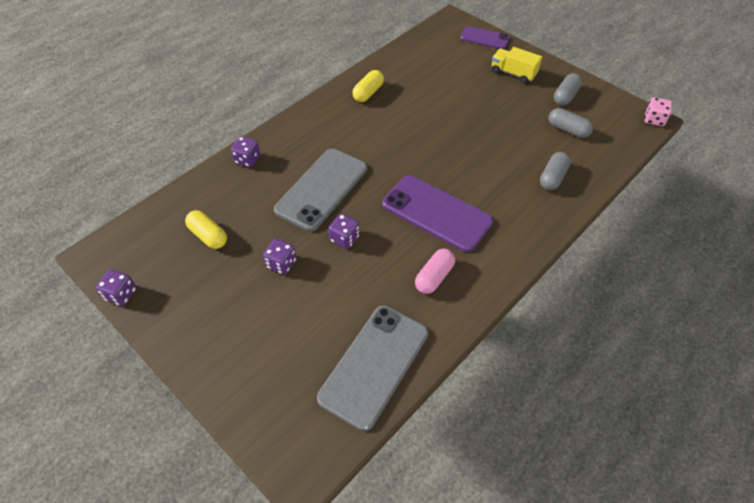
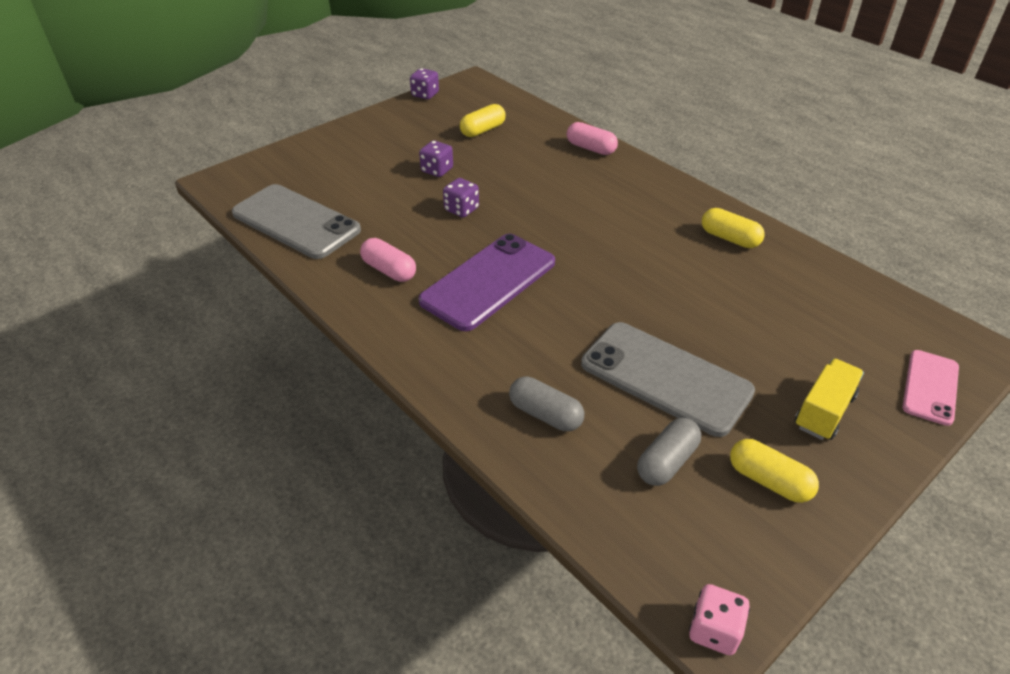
camera: 95 degrees right, 10 degrees down
(247, 160) = (590, 148): purple dice -> pink capsule
(322, 189) = (540, 196): grey phone -> grey phone (665, 378)
(484, 38) = (930, 387): purple phone -> pink phone
(565, 96) = (768, 481): grey capsule -> yellow capsule

